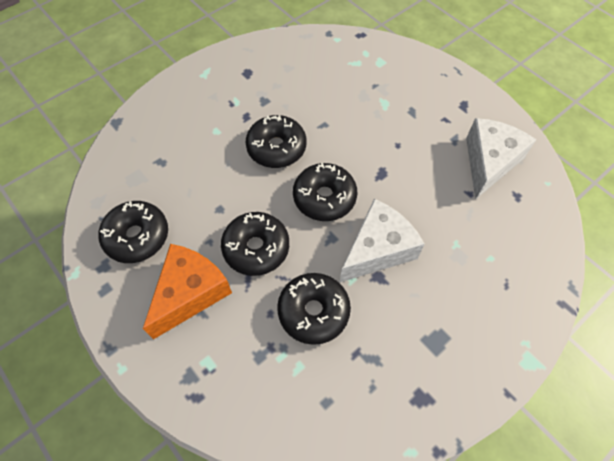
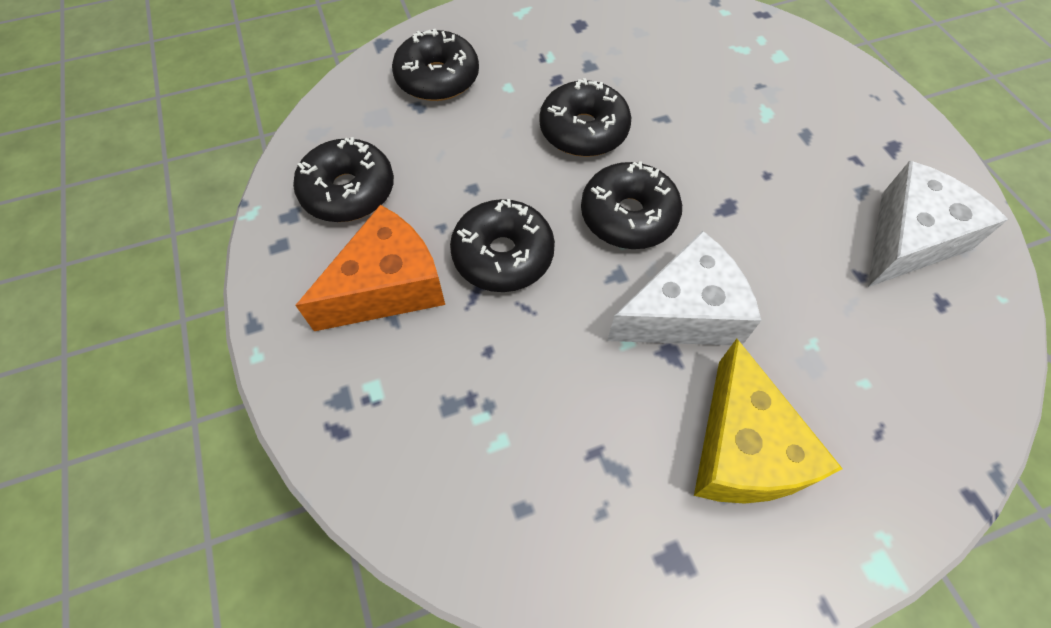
camera: 20 degrees right, 0 degrees up
(313, 311) = (552, 369): black donut -> black donut (437, 78)
(437, 320) = (742, 449): none -> yellow cheese

